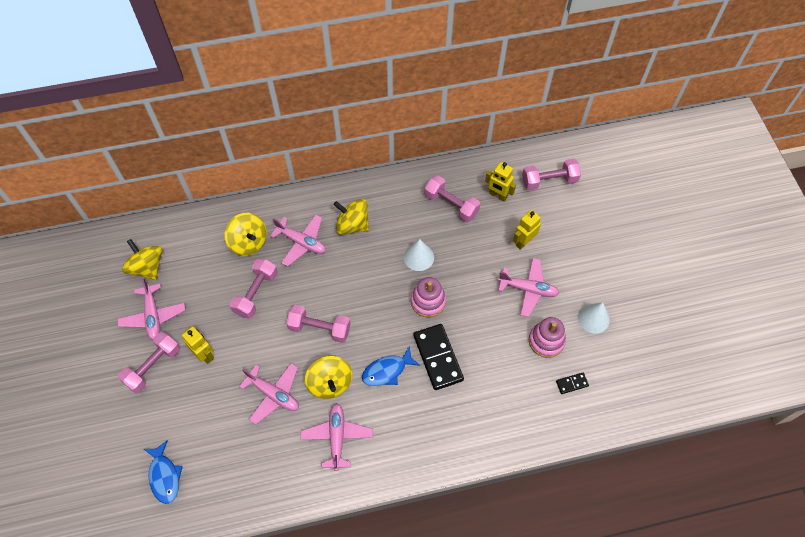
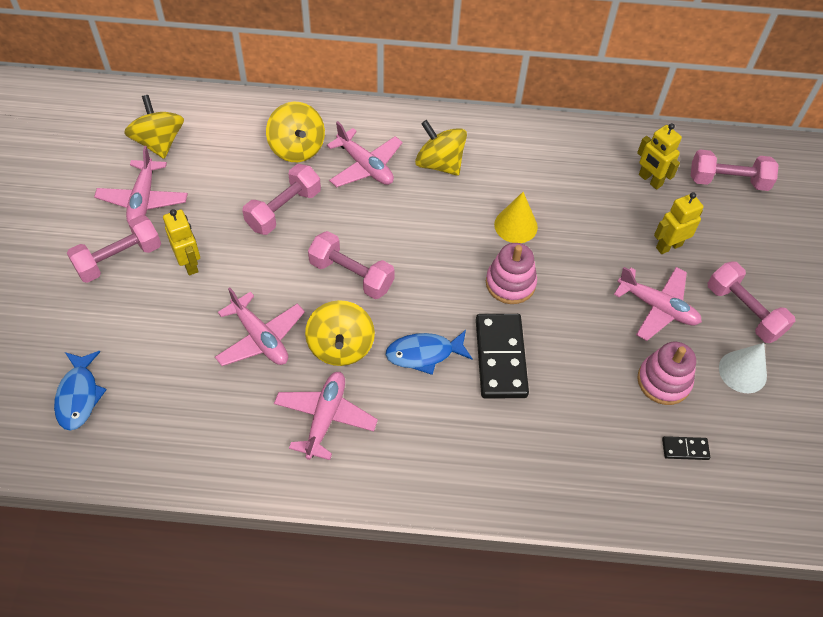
camera: 15 degrees right, 5 degrees down
(418, 257) = (516, 225): white cone -> yellow cone
(451, 205) = (581, 174): pink dumbbell -> pink dumbbell (743, 311)

